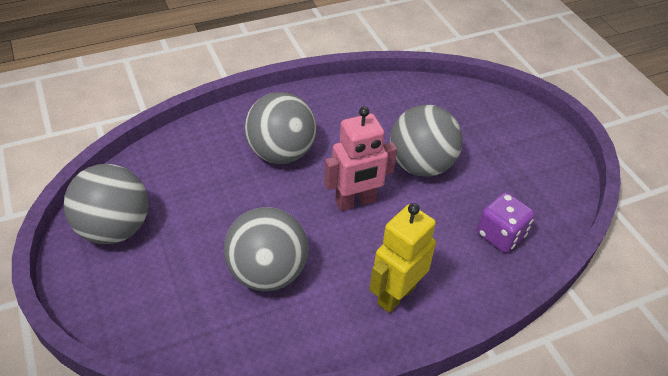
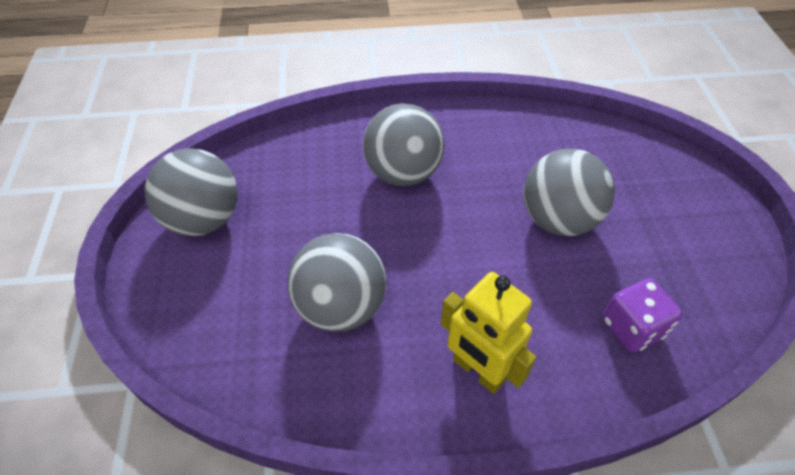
camera: 20 degrees right, 5 degrees up
(355, 202) = (467, 246): pink robot -> none
(396, 294) = (478, 371): yellow robot -> yellow robot turned 105 degrees counterclockwise

